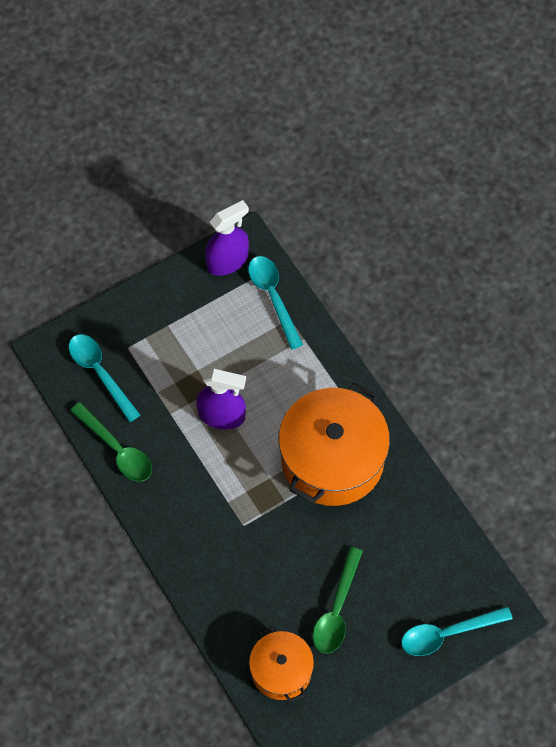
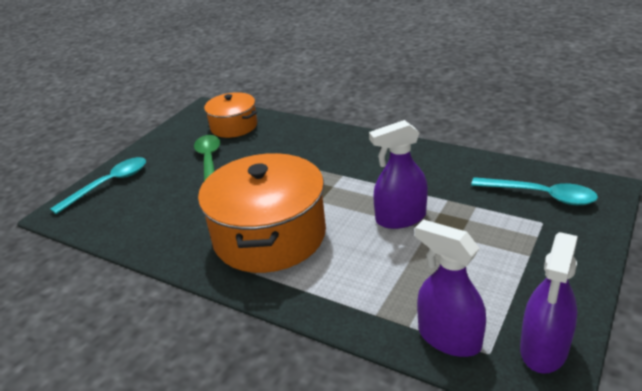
camera: 155 degrees right, 30 degrees down
(117, 449) = (464, 163): green spoon -> none
(273, 297) = (449, 338): turquoise spoon -> purple spray bottle

